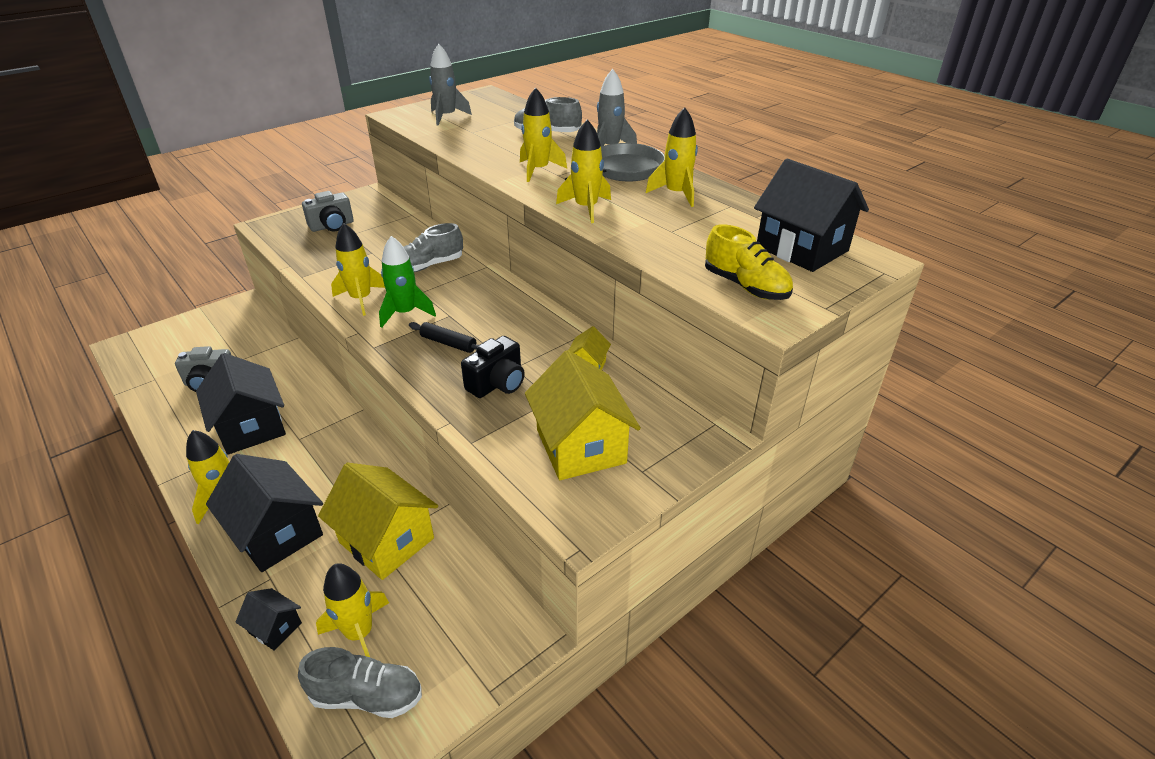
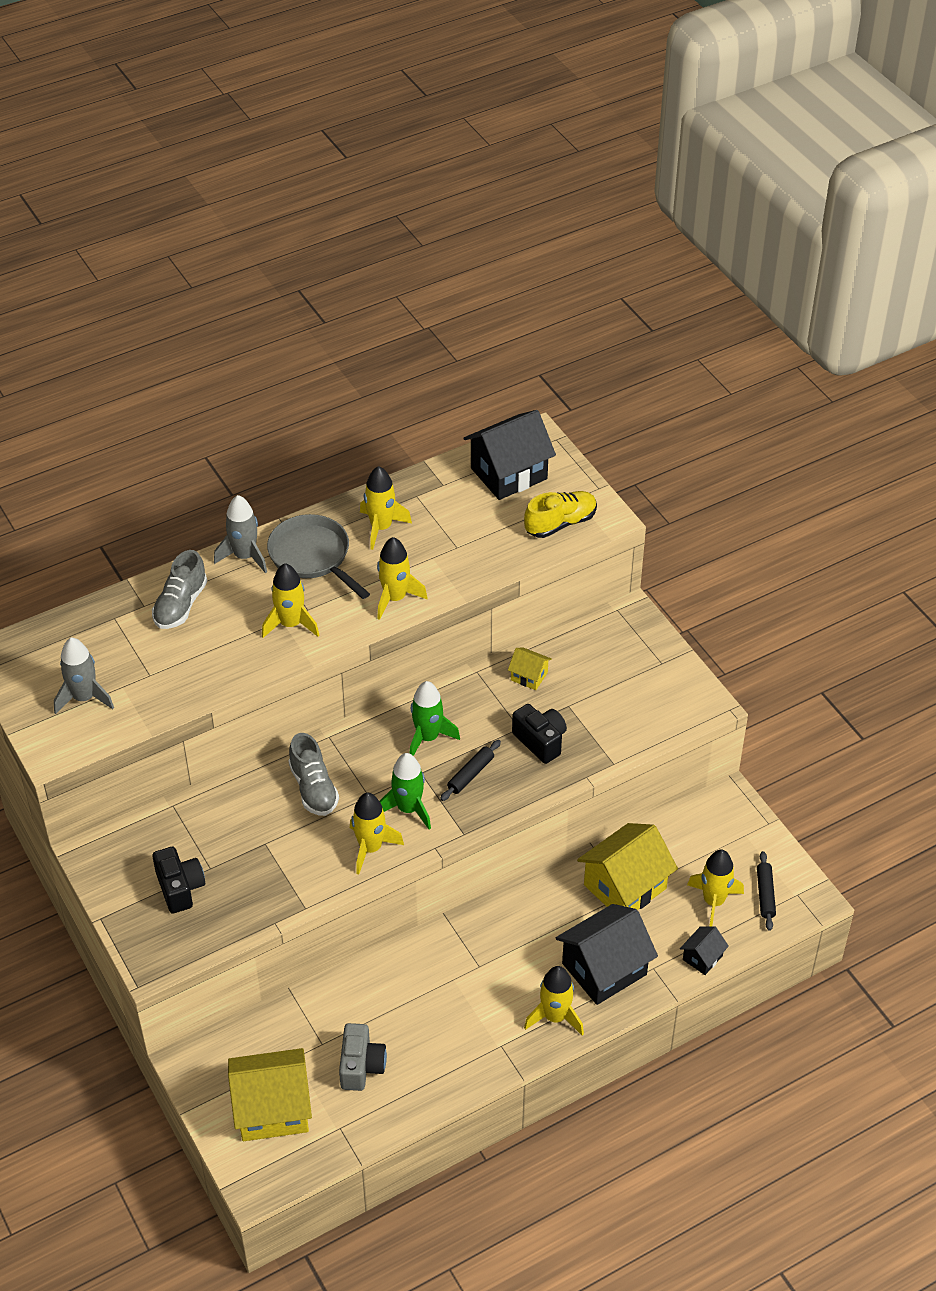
camera: 80 degrees left, 10 degrees up
(251, 427) = (452, 1012): black house -> none
(332, 226) = (180, 888): grey camera -> black camera
(367, 696) = (765, 894): grey shoe -> black rolling pin
(492, 314) = (428, 737): none -> green rocket
(580, 446) = (630, 695): yellow house -> yellow house (272, 1109)

